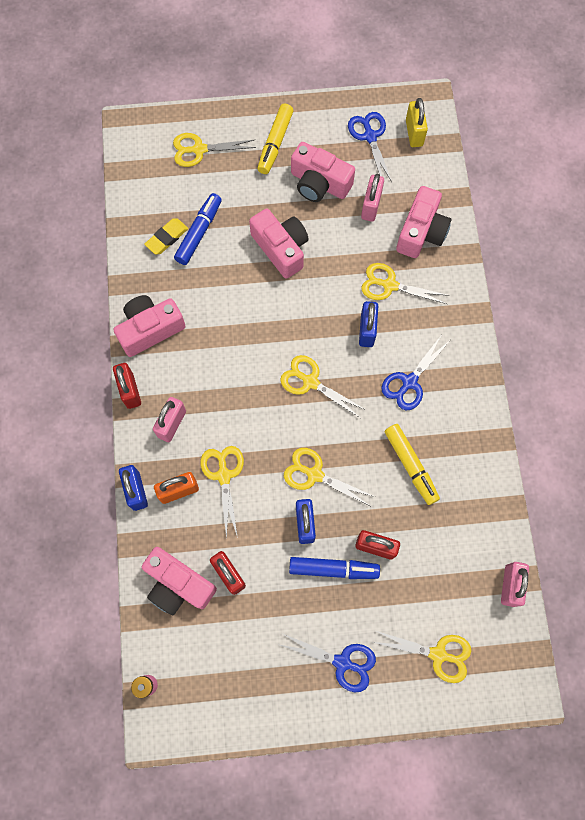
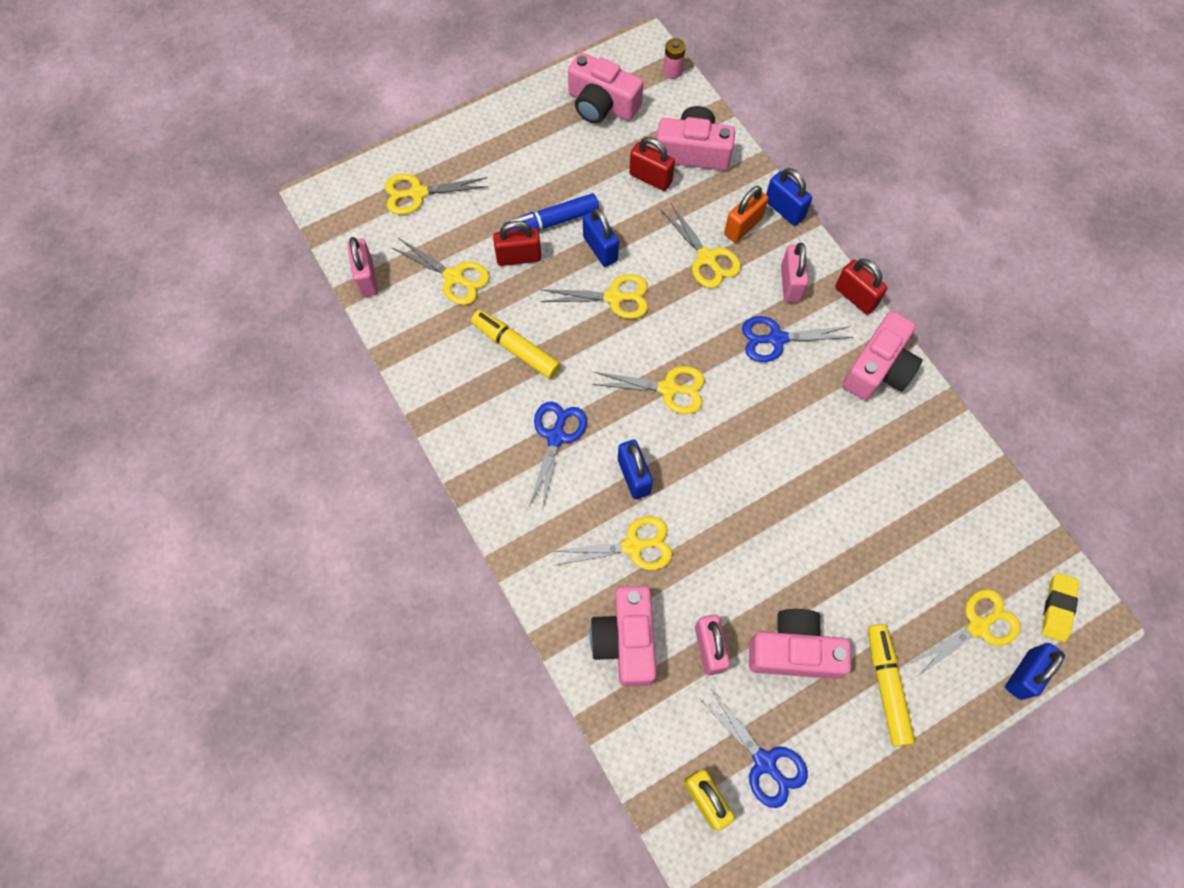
camera: 155 degrees right, 5 degrees down
(167, 238) = (934, 484): yellow eraser -> yellow eraser (1057, 608)
(190, 116) = (1024, 674): none -> blue padlock
(199, 232) = (901, 509): blue marker -> none
(281, 248) = (790, 534): pink camera -> pink camera (602, 104)
(342, 662) = (506, 153): blue scissors -> blue scissors (776, 339)
(436, 552) = (454, 277): none -> yellow scissors

